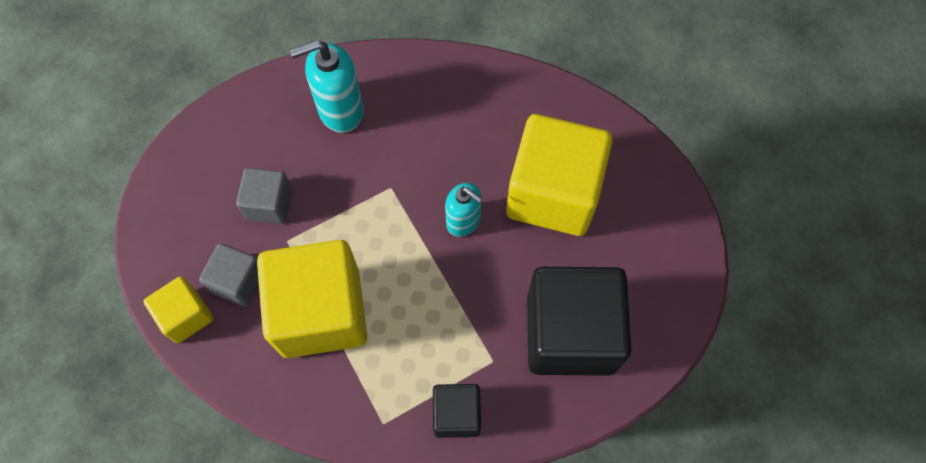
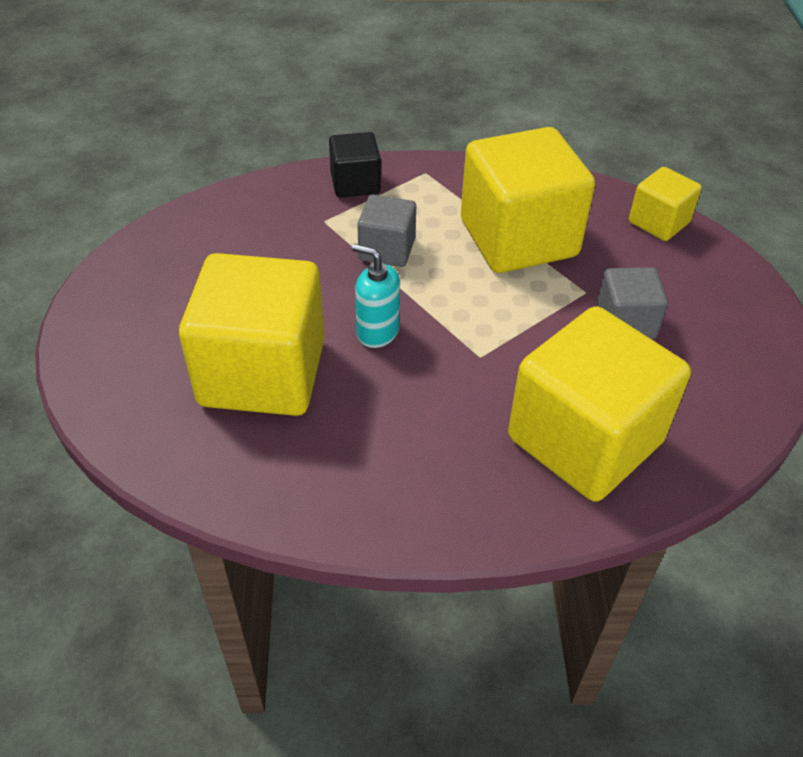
camera: 170 degrees right, 20 degrees down
(238, 281) = (620, 252): grey cube -> grey cube (387, 249)
(340, 110) = (584, 440): turquoise soap dispenser -> yellow cube
(570, 333) = (240, 248): black cube -> none

